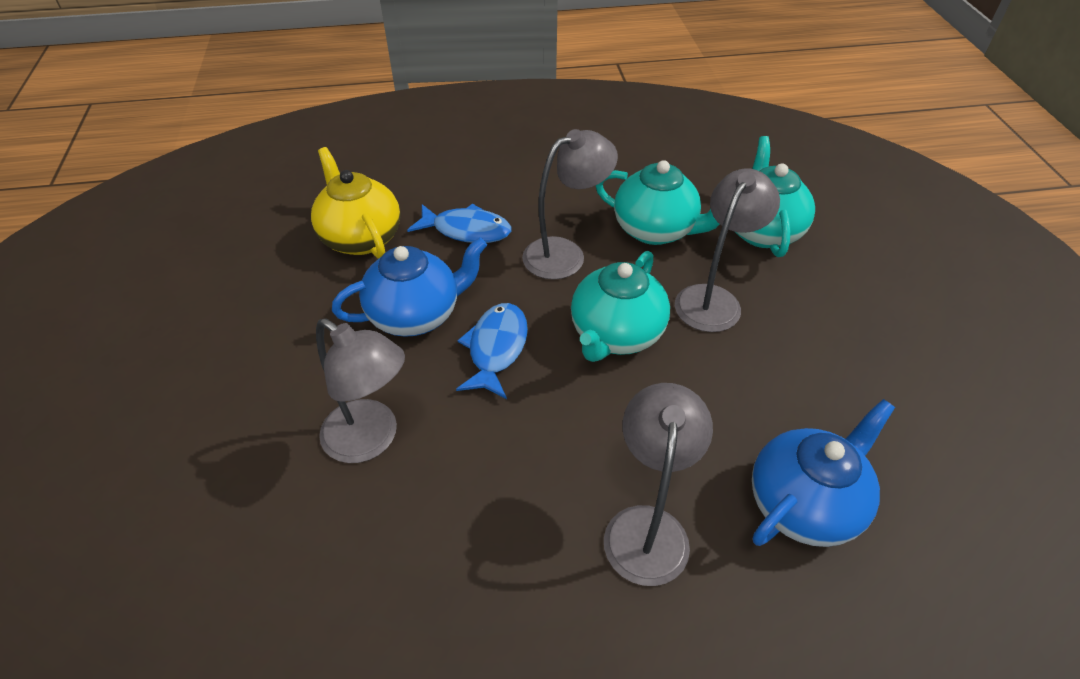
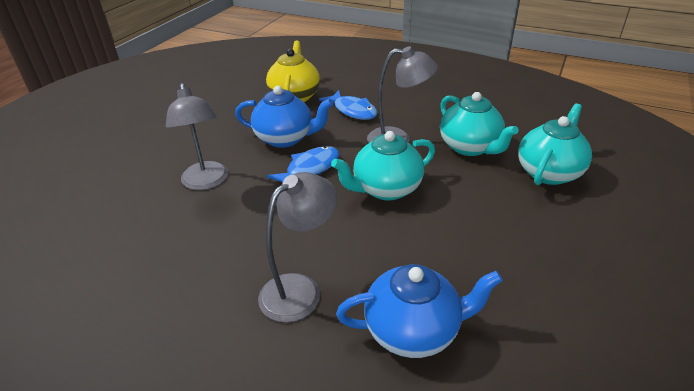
camera: 35 degrees right, 10 degrees down
(713, 299) = (471, 195): grey lamp -> none

